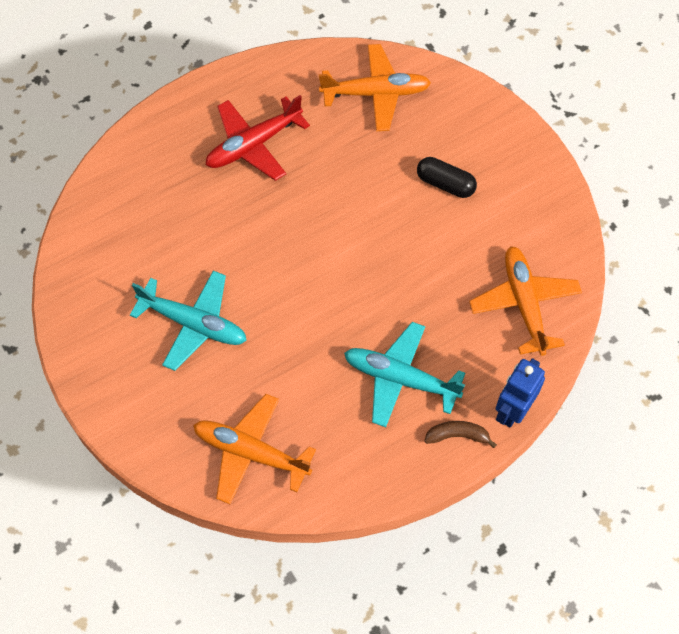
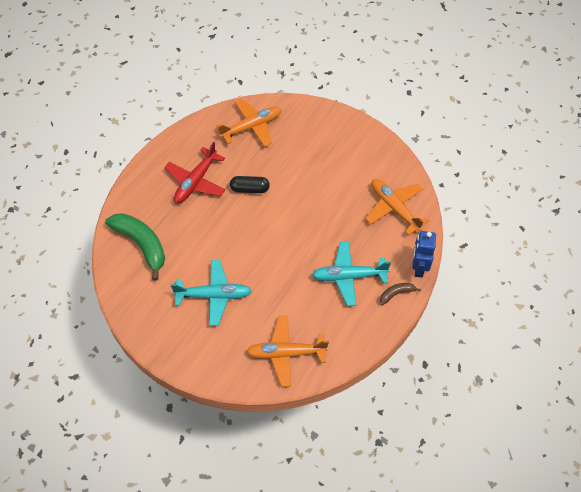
camera: 25 degrees left, 5 degrees down
(132, 207) = (141, 244): none -> green banana
(445, 184) = (317, 161): black capsule -> black capsule (250, 189)

